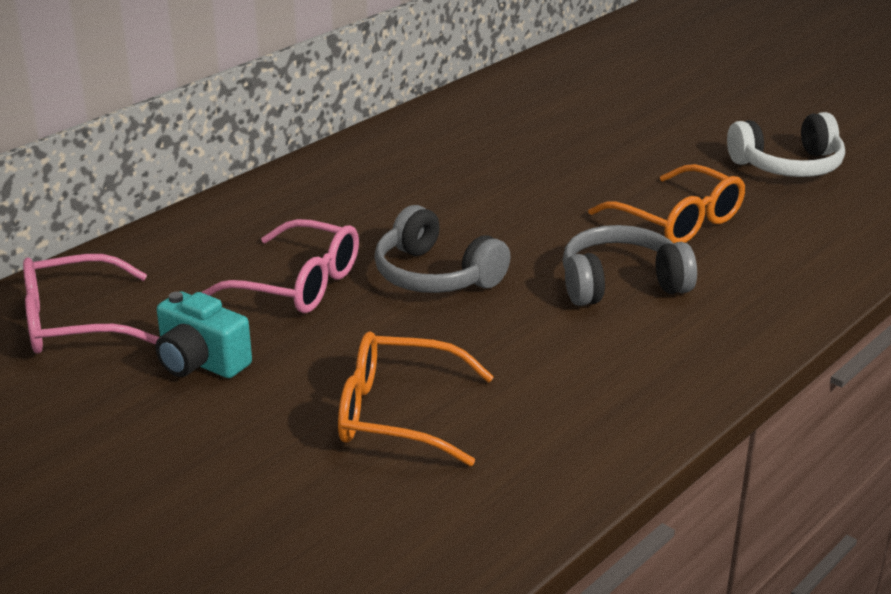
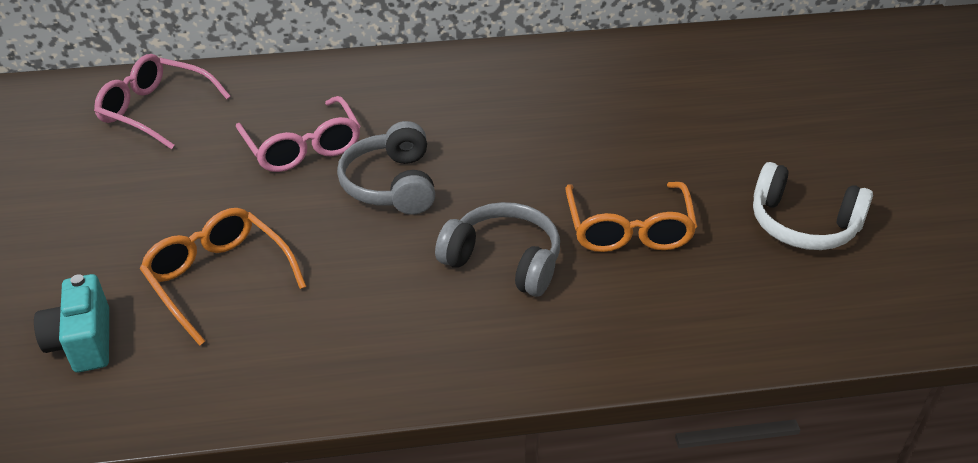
camera: 40 degrees right, 10 degrees up
(200, 362) = (175, 175): turquoise camera -> turquoise camera (83, 342)

